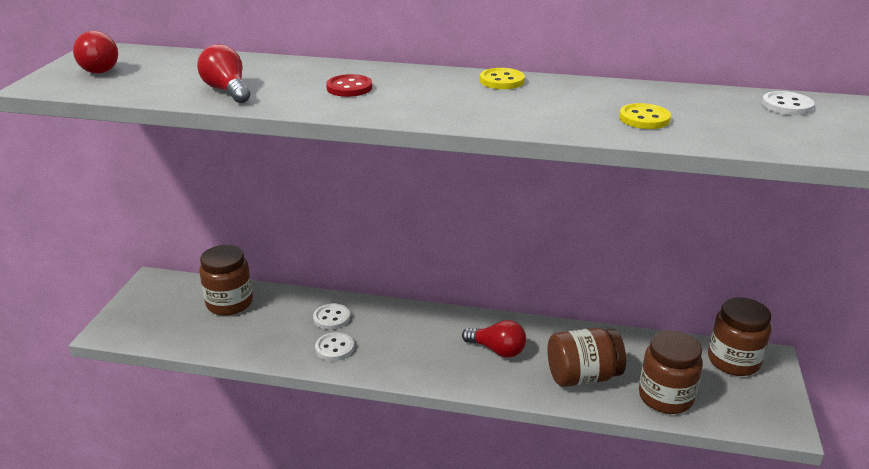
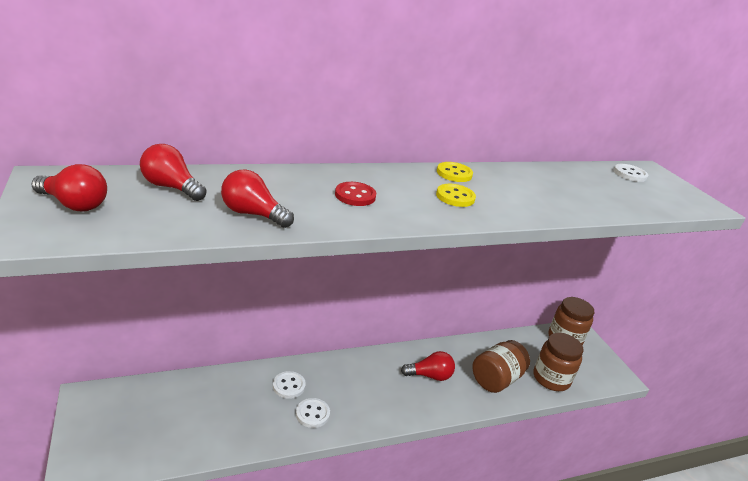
camera: 35 degrees left, 0 degrees up
(186, 65) = (171, 187): none -> red light bulb
(229, 303) = (186, 398): brown jar -> none
(644, 118) = (577, 197): yellow button -> yellow button (455, 197)

